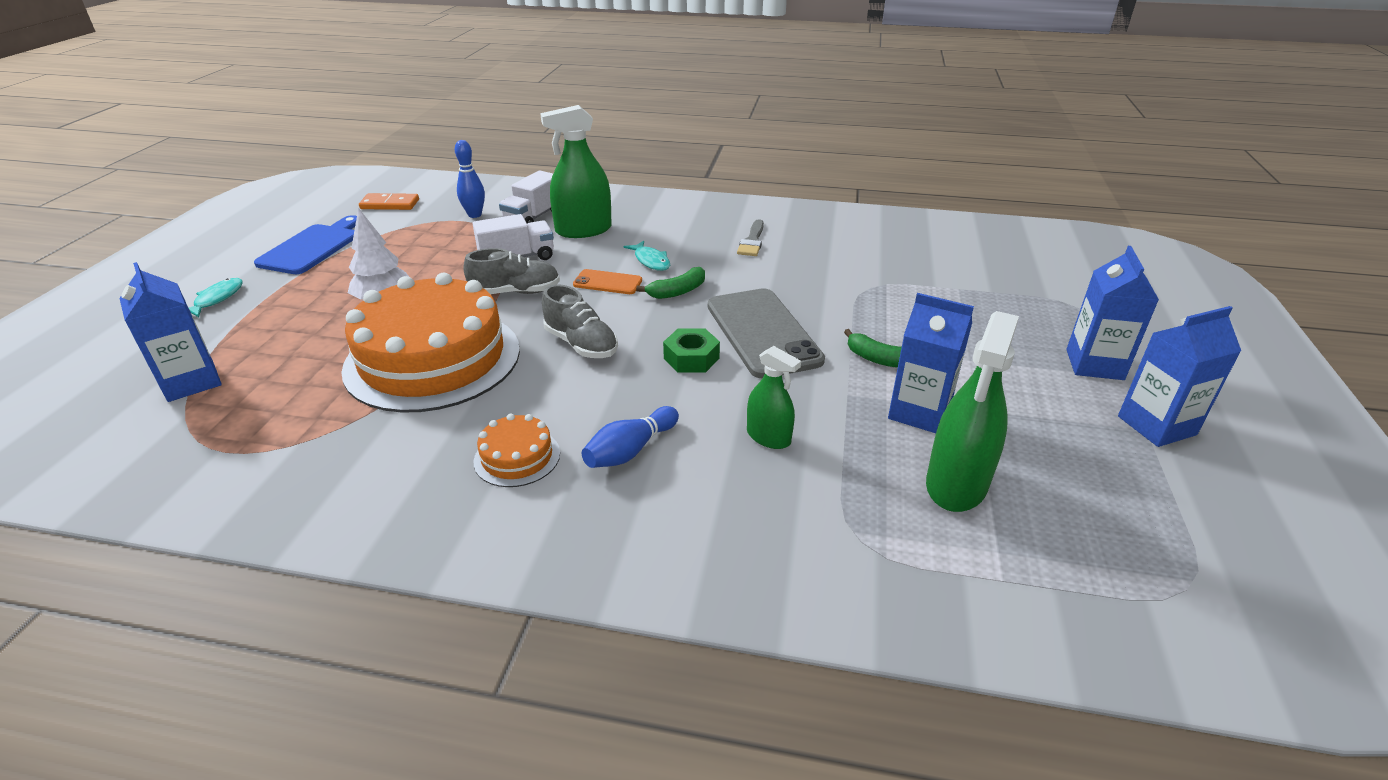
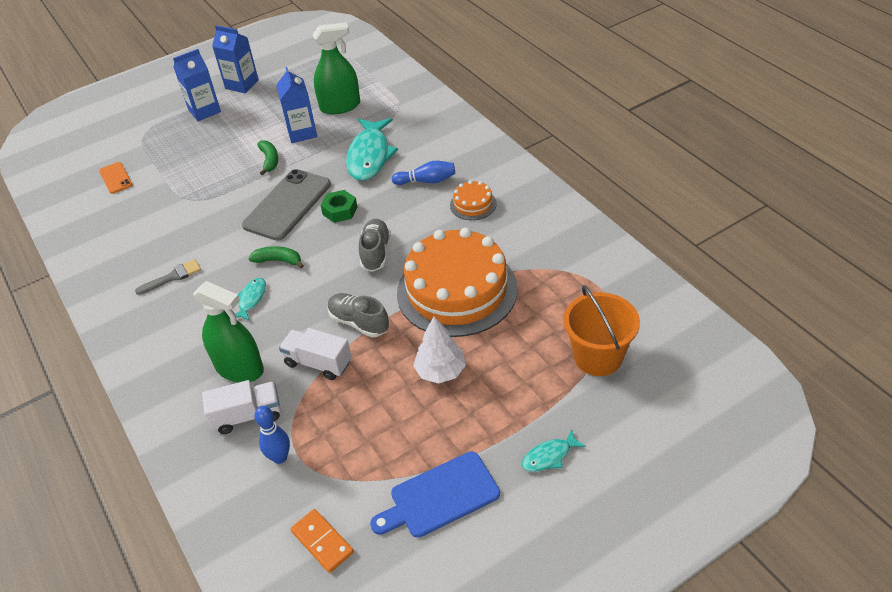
camera: 130 degrees left, 10 degrees up
(191, 382) = (598, 357): blue carton -> orange bucket
(607, 282) = (301, 295): orange phone -> orange phone (116, 178)
(768, 437) = (370, 156): green spray bottle -> turquoise fish

